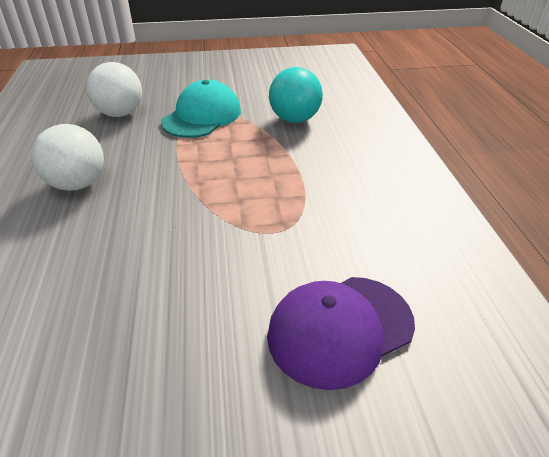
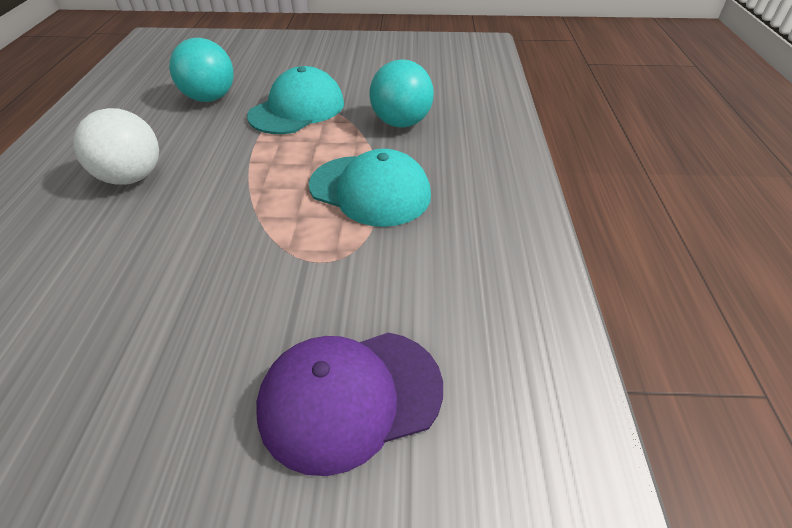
camera: 10 degrees right, 5 degrees up
(120, 114) = (210, 98): white ball -> turquoise ball
(291, 174) = (370, 190): none -> turquoise cap

